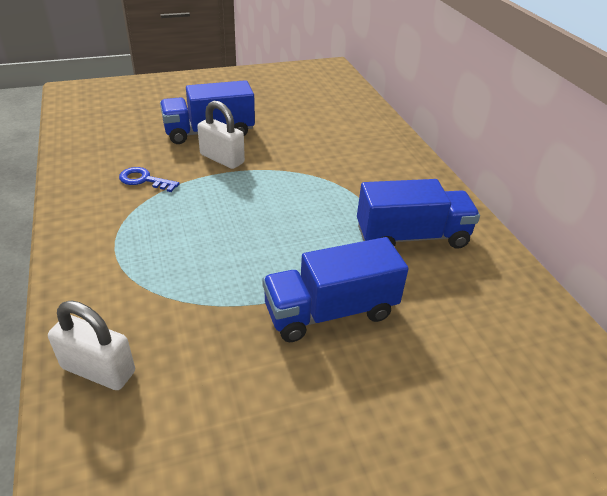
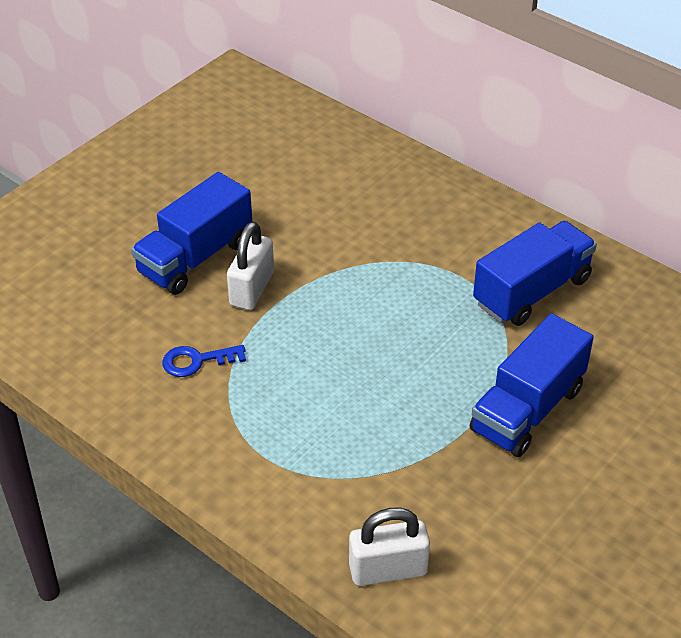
camera: 30 degrees left, 5 degrees up
(222, 159) = (252, 289): white padlock -> white padlock turned 75 degrees counterclockwise

